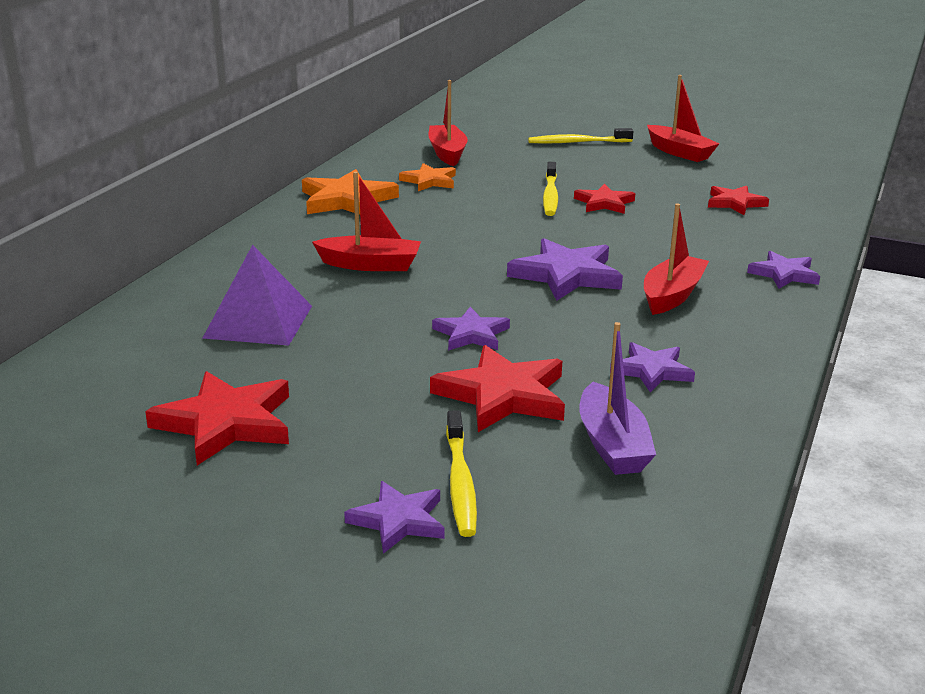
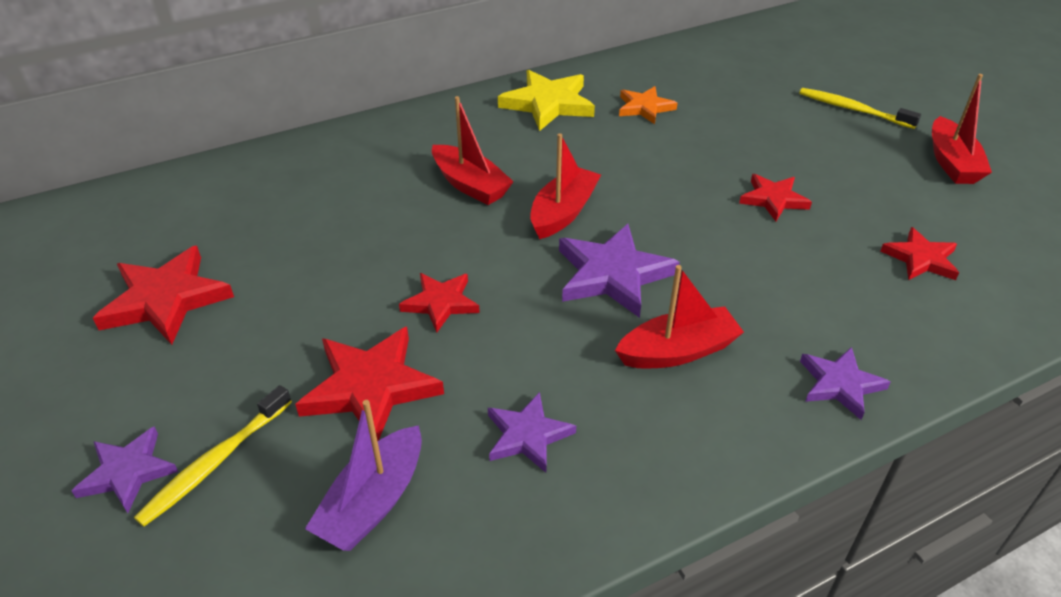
camera: 40 degrees right, 15 degrees up
(258, 321) = (316, 208): purple pyramid -> none
(347, 200) = (548, 104): orange star -> yellow star
(447, 153) = (705, 80): red boat -> red boat (563, 212)
(471, 334) = (441, 303): purple star -> red star
(550, 196) = (731, 168): yellow toothbrush -> none

